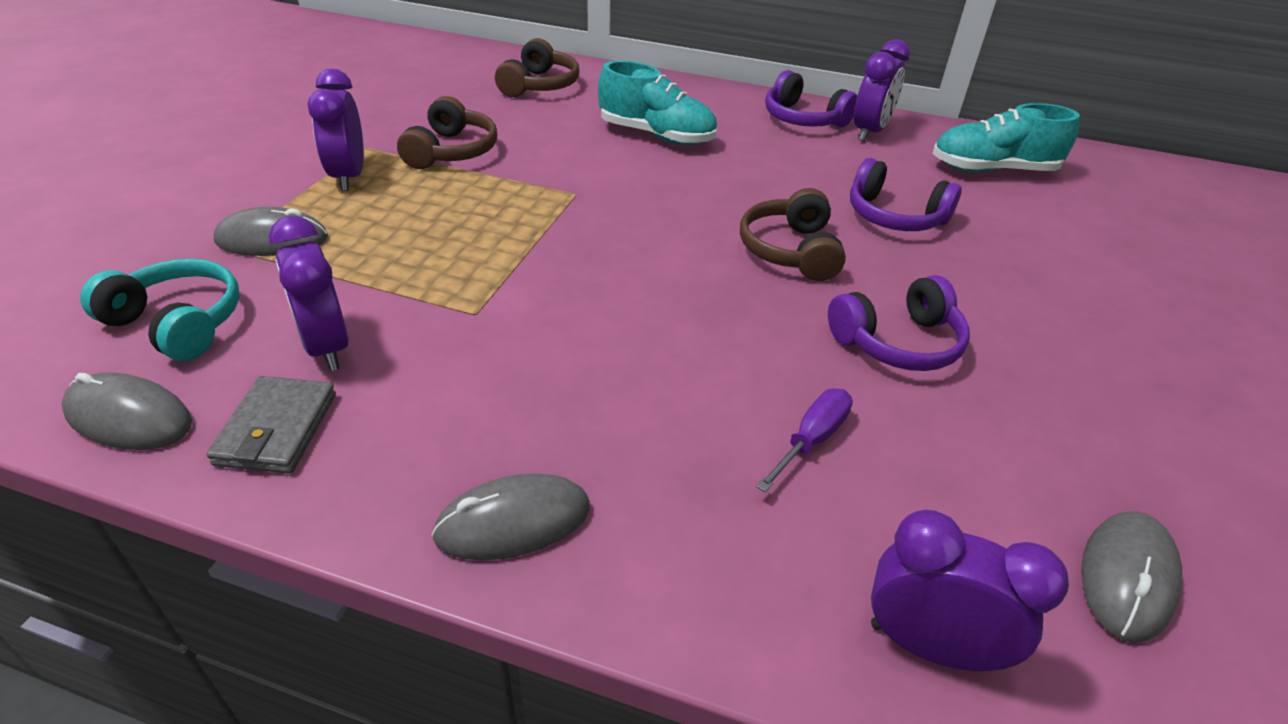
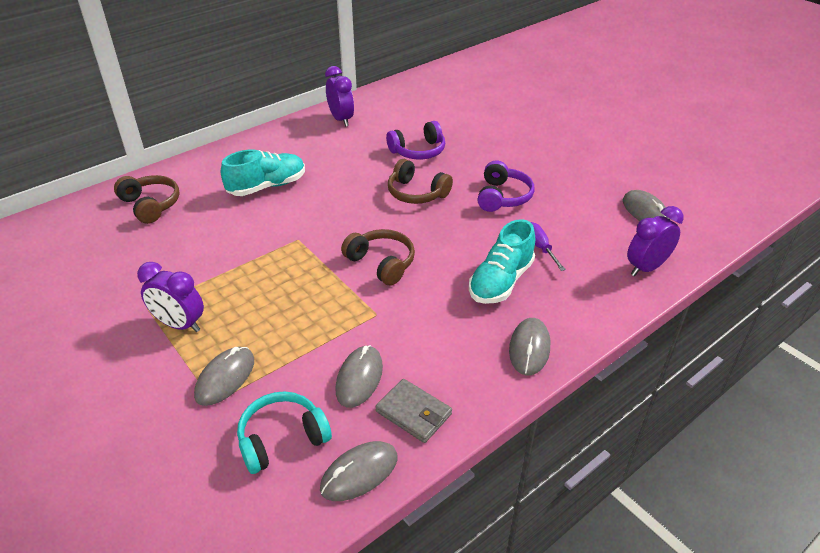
camera: 55 degrees left, 0 degrees up
(327, 347) = (359, 378): purple clock -> grey mouse
(451, 151) = (196, 270): brown headphones -> brown headphones (381, 263)
(803, 119) = (305, 132): purple headphones -> none
(992, 170) = (409, 106): turquoise shoe -> turquoise shoe (501, 281)

